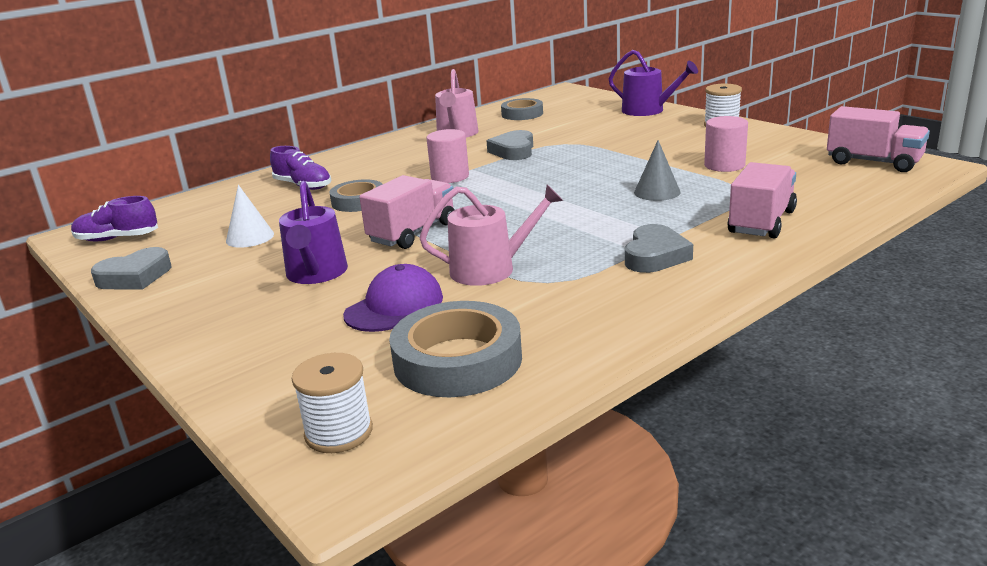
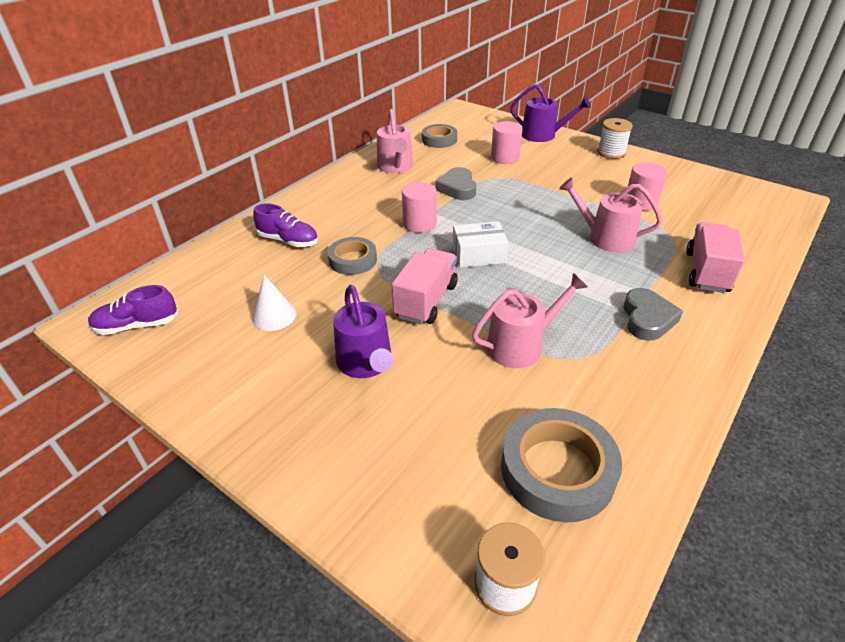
camera: 15 degrees left, 15 degrees up
(135, 277) = (185, 381): grey heart -> none
(394, 306) = (462, 402): purple cap -> none
(497, 201) = (478, 255): none -> white box
(587, 128) = (505, 158): none -> pink cylinder
(657, 192) = (605, 238): grey cone -> pink watering can
(873, 162) = (749, 196): pink truck -> none

